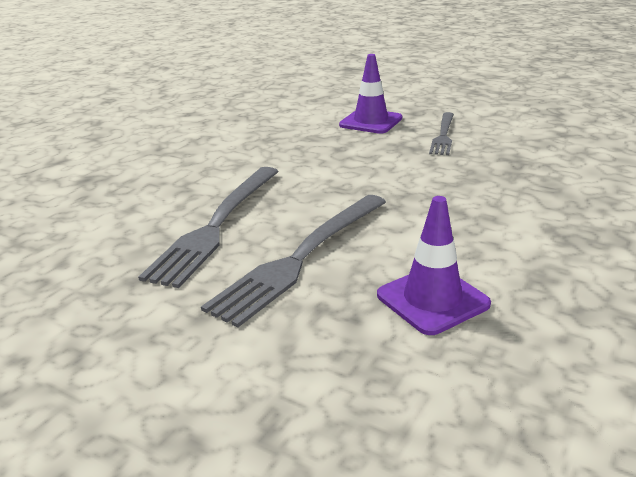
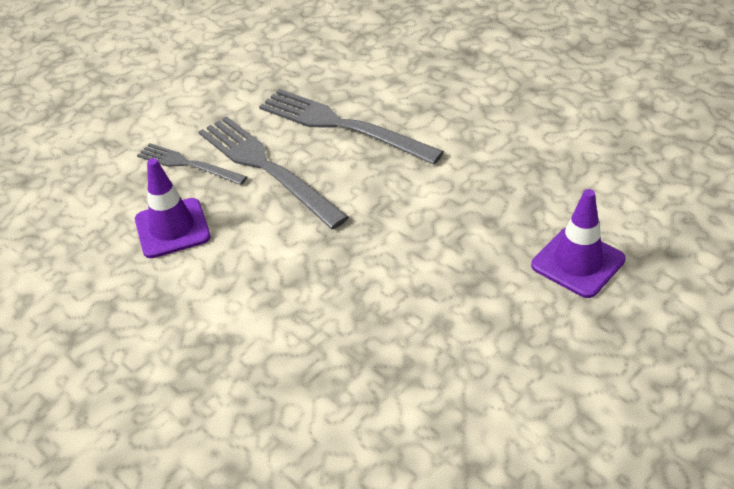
camera: 105 degrees right, 15 degrees up
(443, 135) = (505, 324): grey fork -> grey fork (188, 164)

